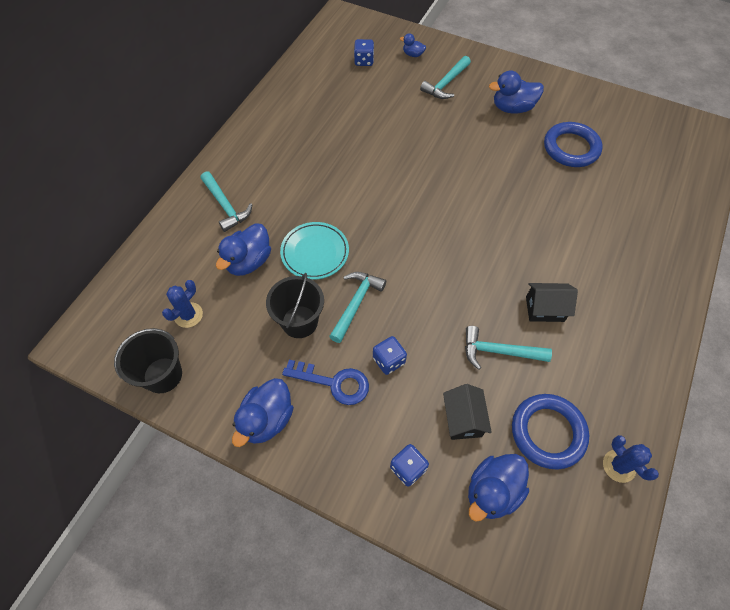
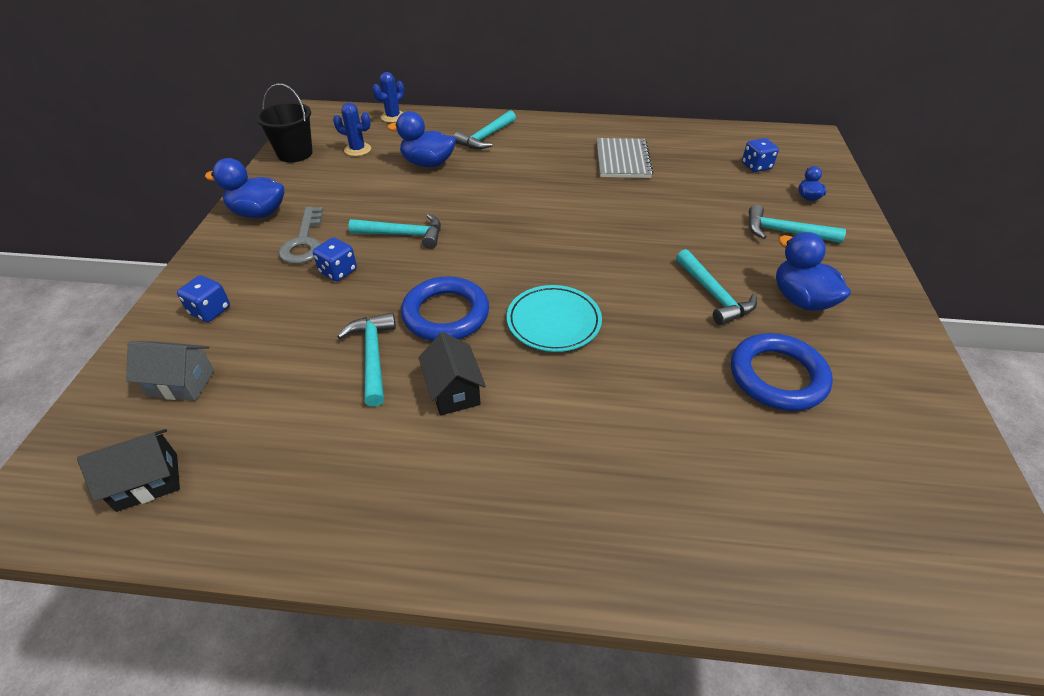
camera: 70 degrees right, 15 degrees down
(299, 322) = (369, 206): black bucket -> none
(315, 252) = (456, 196): turquoise plate -> turquoise plate (553, 322)
(316, 128) = (623, 160): none -> grey notebook
(334, 382) = (304, 241): blue key -> grey key
(463, 419) = (273, 341): black house -> black house (147, 482)
(492, 491) = (181, 383): blue duck -> grey house
(495, 145) = (714, 295): none -> turquoise hammer
(548, 432) = (262, 423): blue ring -> blue ring (446, 314)
(619, 466) = (216, 512): blue cactus -> blue cactus (393, 117)

